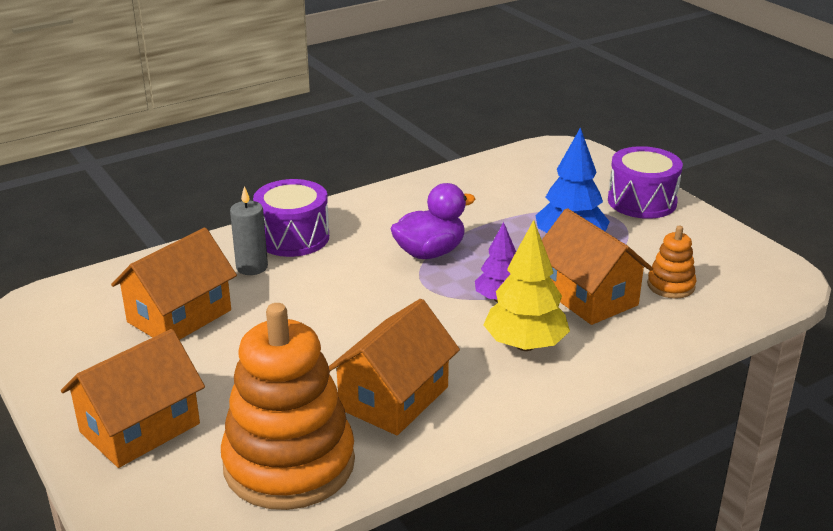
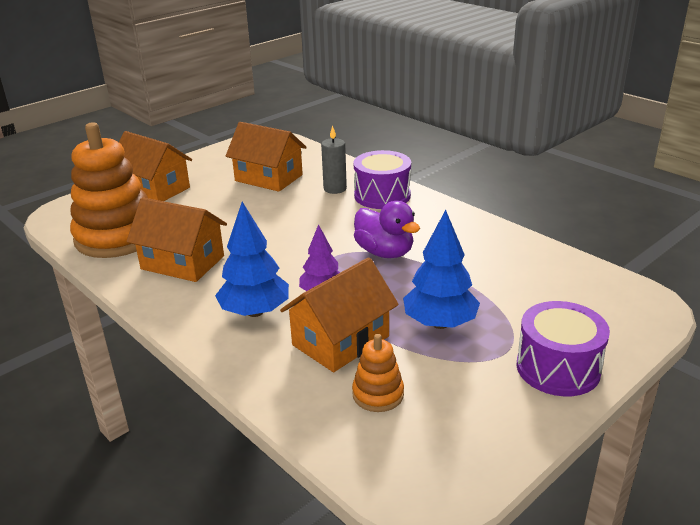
camera: 80 degrees right, 0 degrees up
(525, 345) = (255, 312): yellow tree -> blue tree

